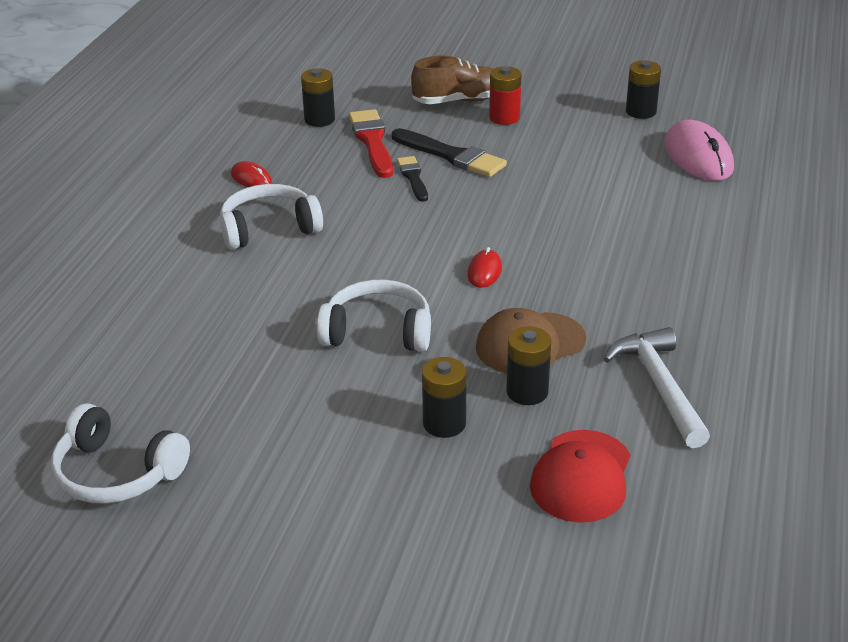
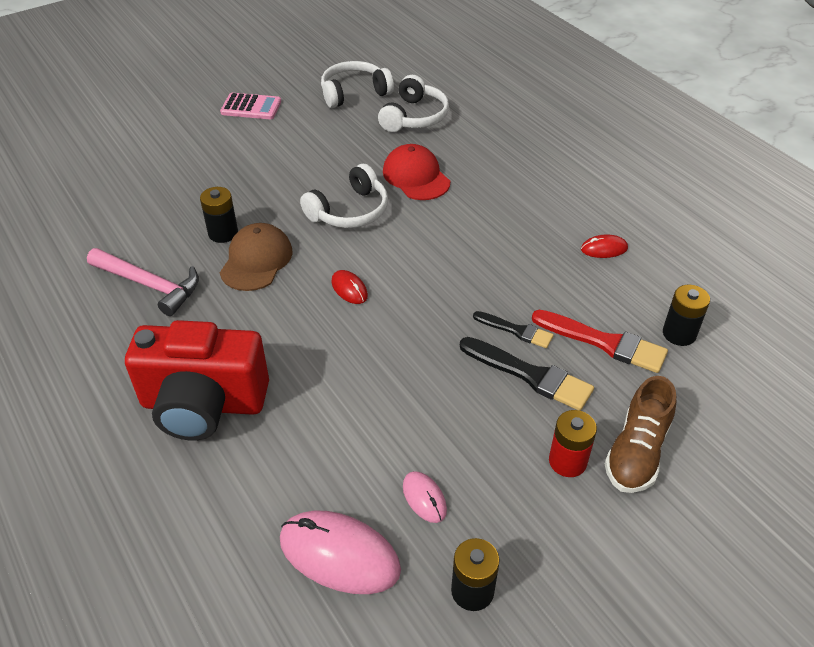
camera: 130 degrees right, 10 degrees up
(261, 552) = (251, 107): none -> pink calculator
(269, 229) = (520, 225): white headphones -> white headphones (414, 117)
(444, 424) = (245, 192): black battery -> none
(451, 155) = (529, 375): black brush -> black brush turned 135 degrees counterclockwise
(581, 476) = (145, 212): red cap -> red cap (416, 177)
(613, 149) = (424, 498): none -> pink mouse
(660, 387) = (149, 285): white hammer -> pink hammer
(705, 267) = (203, 404): none -> red camera

